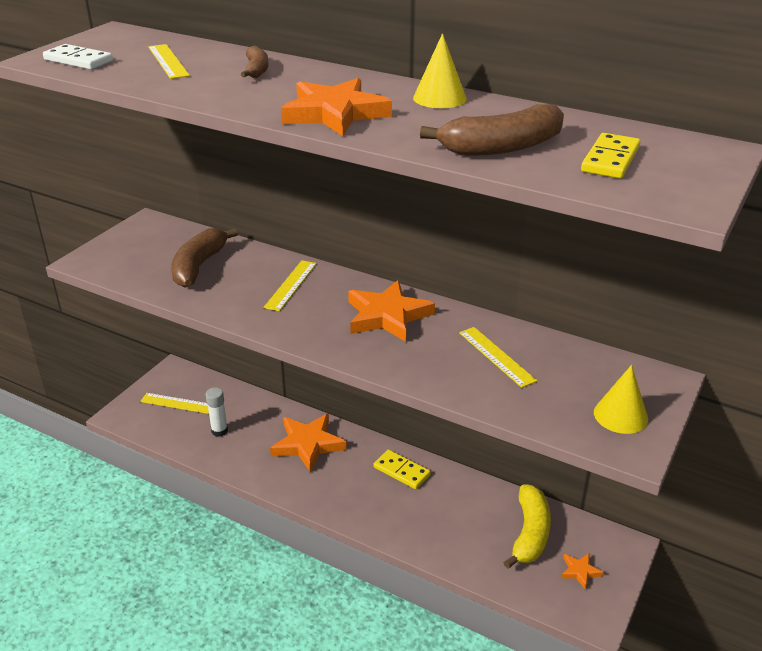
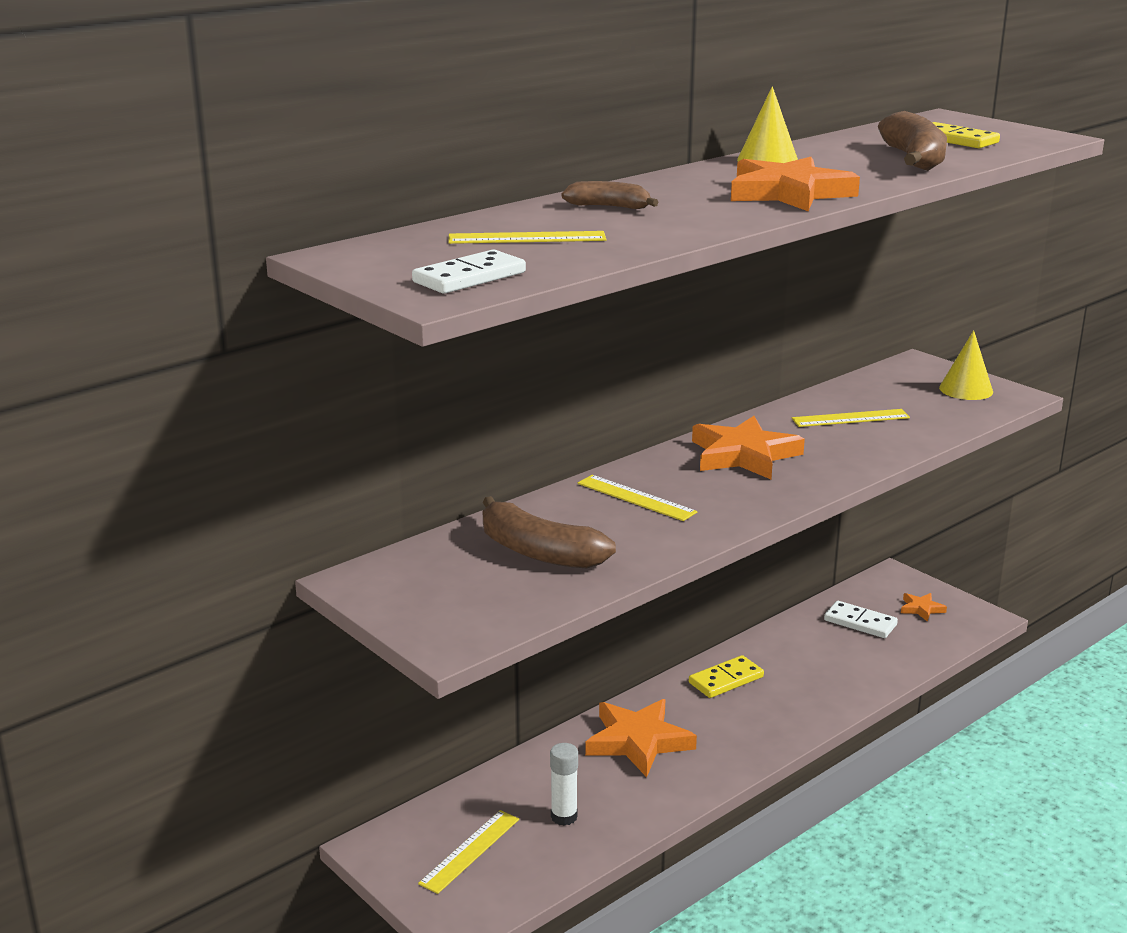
camera: 70 degrees left, 10 degrees down
(530, 534) = (860, 622): yellow banana -> white domino

